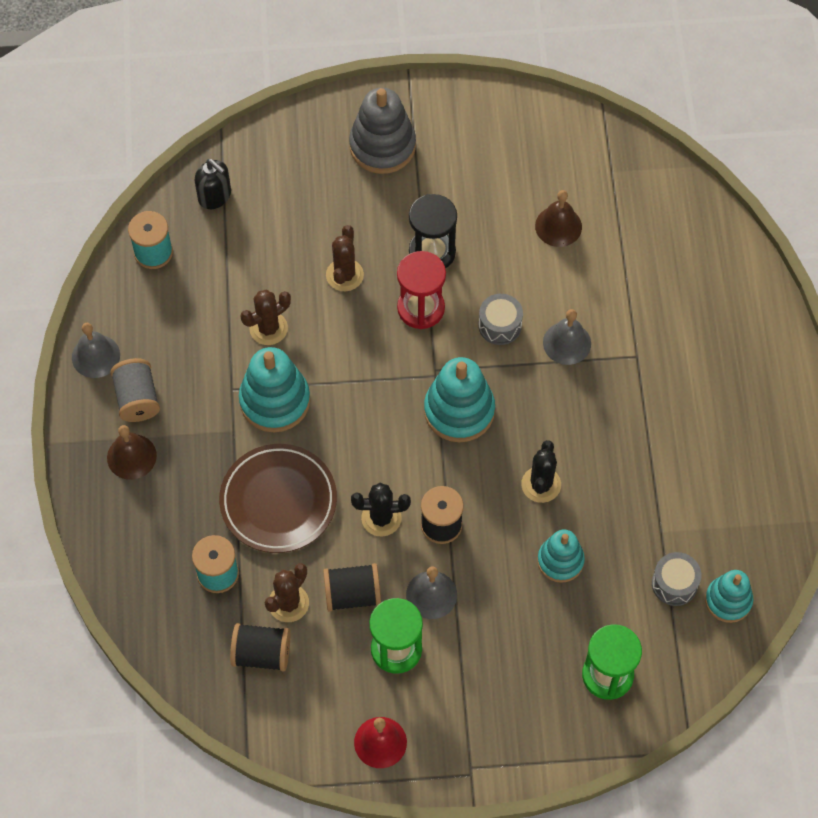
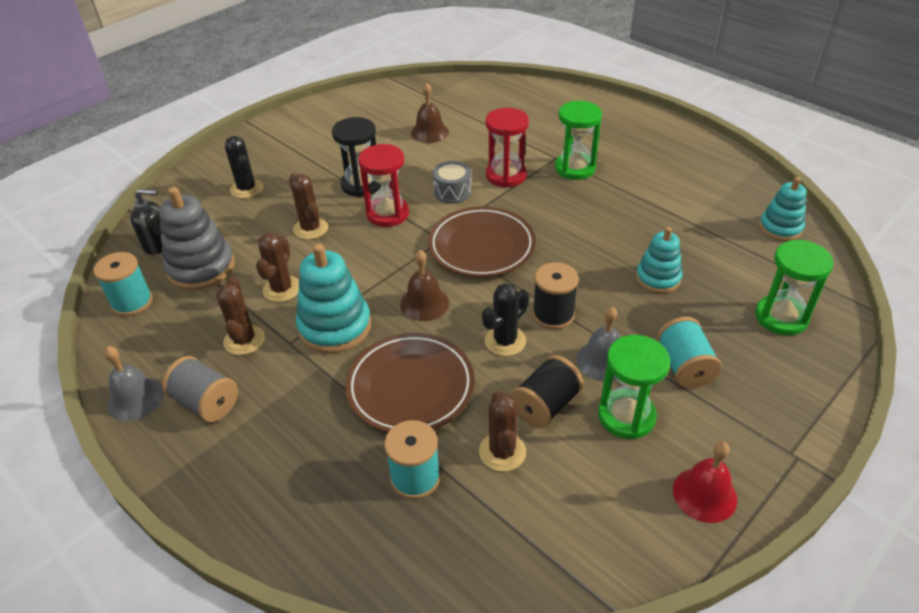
camera: 40 degrees left, 20 degrees down
(131, 456) = (240, 447): brown bell -> brown bell (424, 303)
(203, 360) = (244, 340): none -> brown cactus
(261, 654) = (525, 510): black spool -> none
(382, 146) = (266, 158): grey stacking toy -> grey stacking toy (201, 268)
(459, 410) = (481, 247): turquoise stacking toy -> brown plate
(482, 649) = (684, 367): none -> turquoise spool
(541, 484) = (587, 248): black cactus -> black cactus (247, 189)
(567, 343) = (506, 175): grey bell -> red hourglass
(638, 384) = (575, 168): none -> green hourglass
(674, 584) = (740, 241): grey drum -> none

